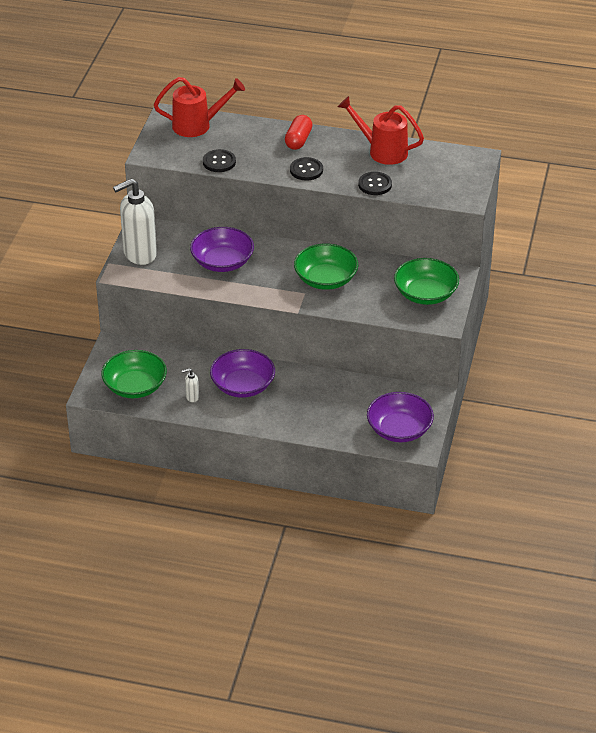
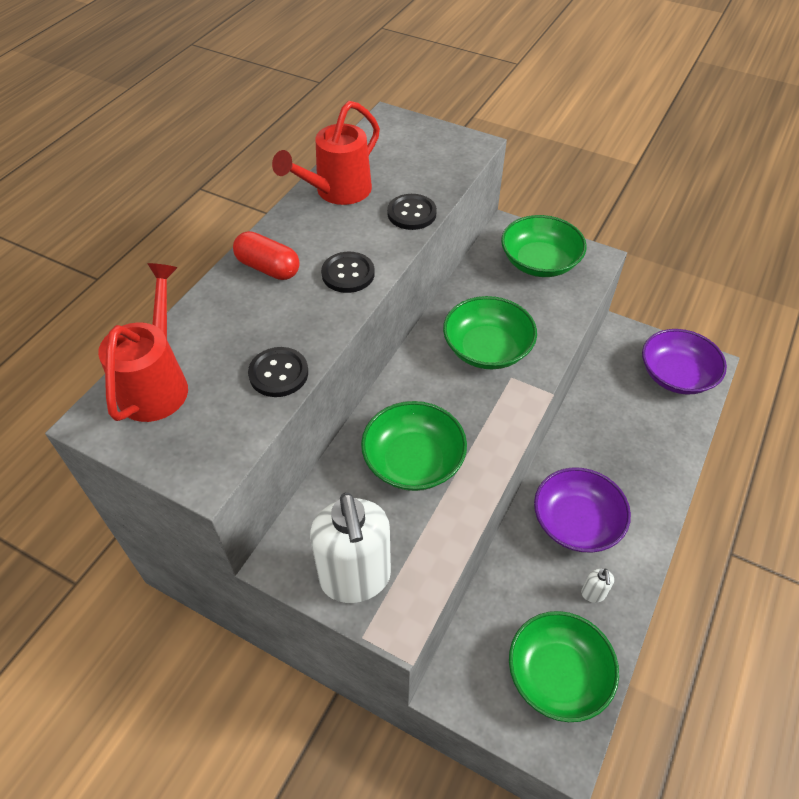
camera: 75 degrees left, 10 degrees up
(222, 262) = (413, 461): purple bowl -> green bowl

